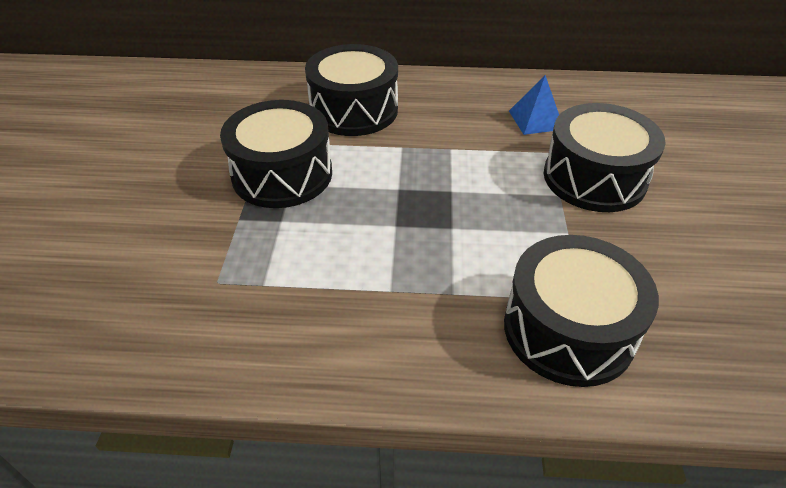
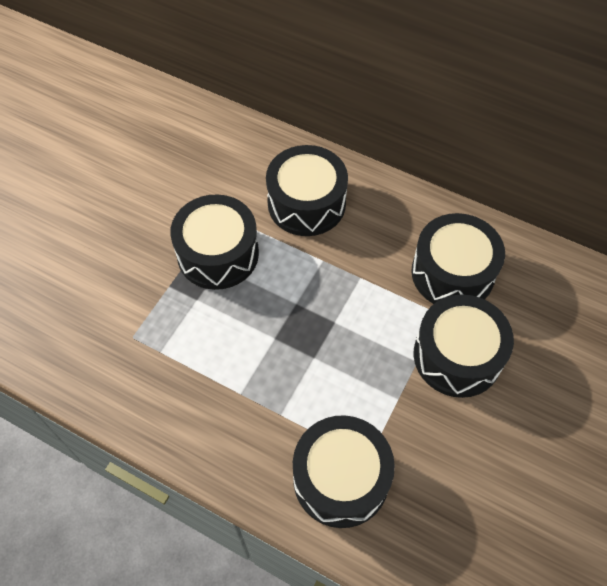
camera: 25 degrees right, 15 degrees up
(535, 120) = (452, 273): blue pyramid -> black drum

